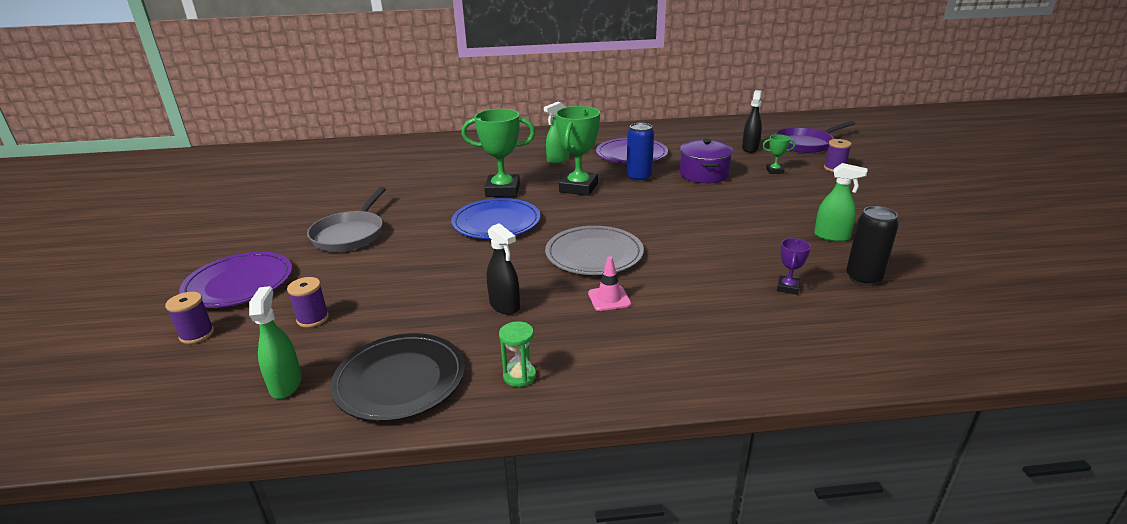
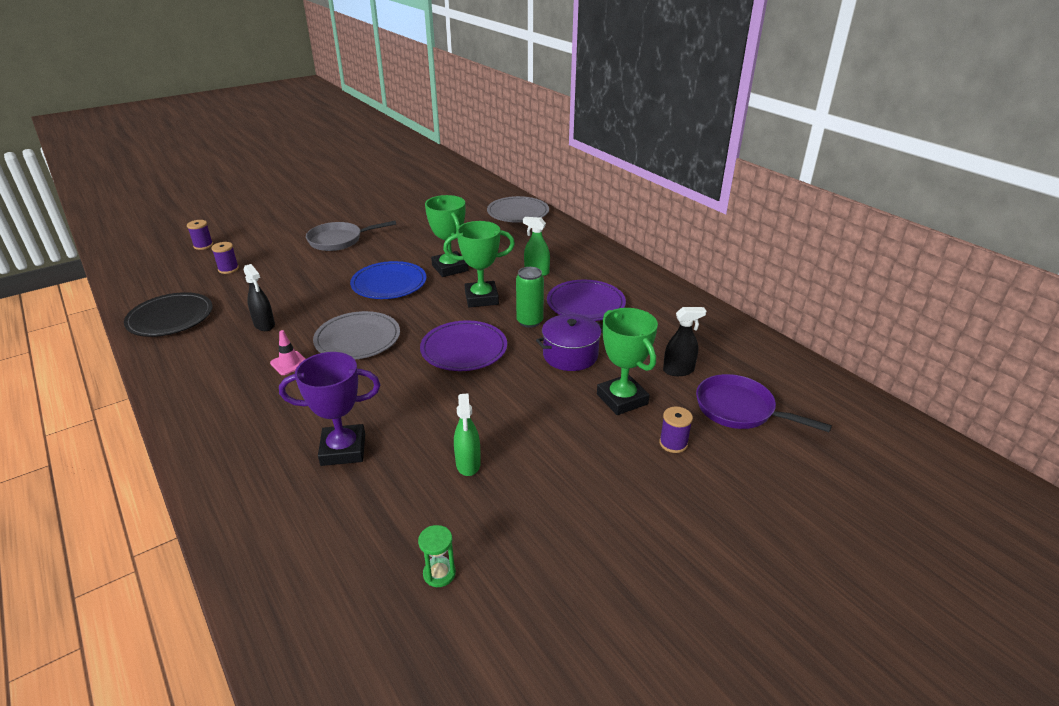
camera: 60 degrees right, 5 degrees up
(239, 283) = (260, 234): purple plate -> purple plate (464, 349)
(286, 384) = (161, 287): green spray bottle -> none
(433, 145) = (518, 212): none -> grey plate
(504, 306) = (264, 325): black spray bottle -> black spray bottle turned 60 degrees counterclockwise
(519, 376) = (181, 355): green hourglass -> green hourglass (439, 573)
(639, 177) = (529, 321): blue can -> green can
(774, 171) = (622, 399): green trophy -> green trophy, size x2.12
(788, 287) = (343, 449): purple trophy -> purple trophy, size x2.12
(863, 278) = (382, 496): black can -> none

